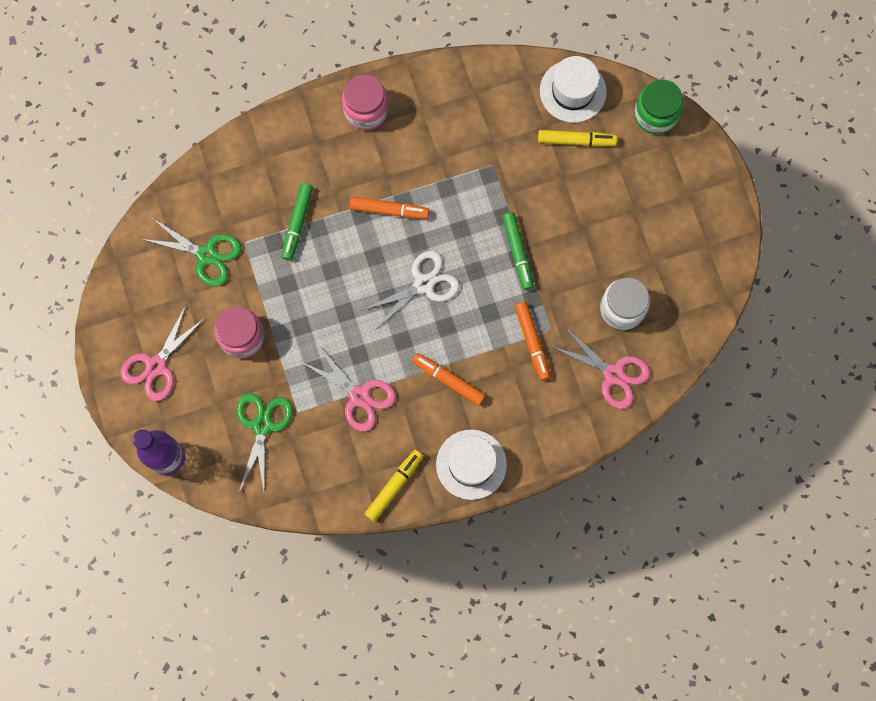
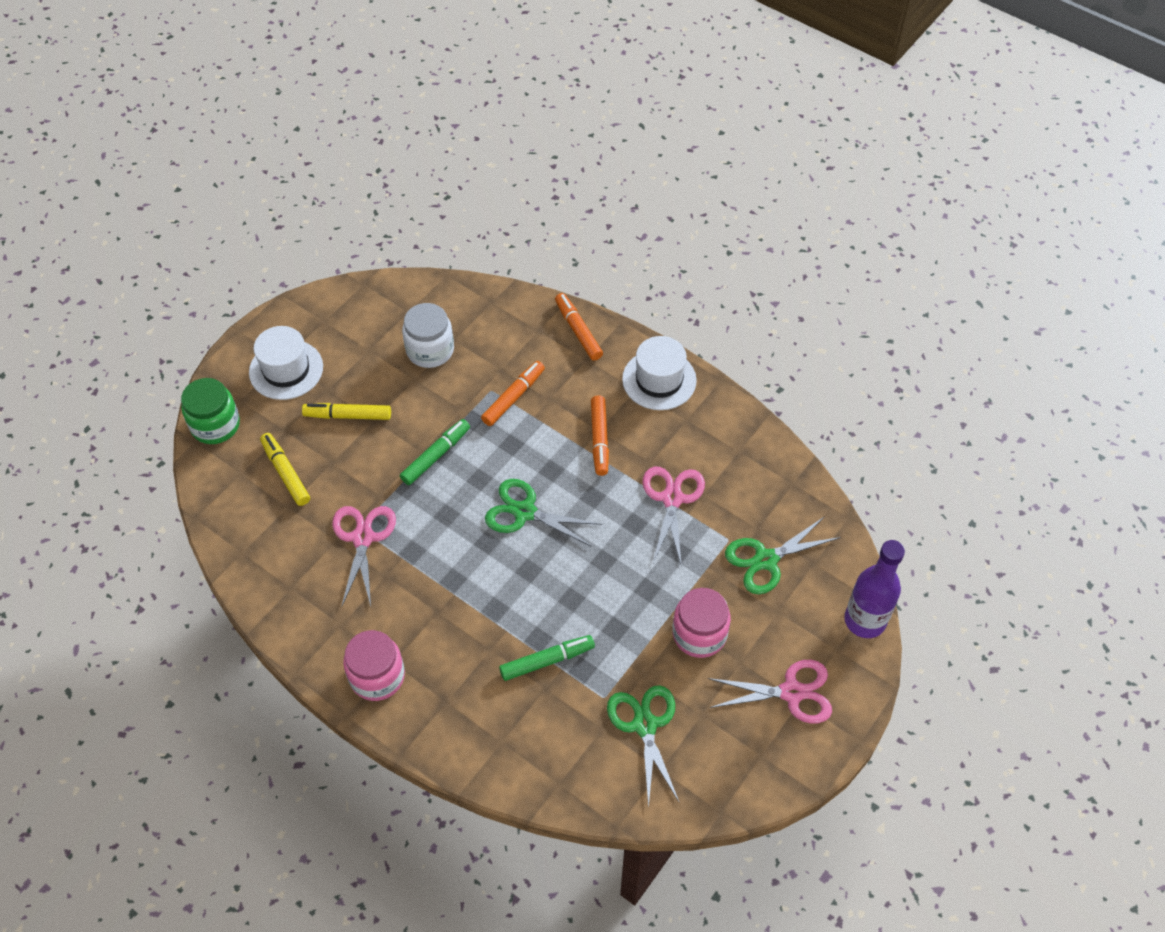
camera: 125 degrees left, 20 degrees down
(389, 210) = (471, 587): orange marker -> orange marker (578, 331)
(394, 486) = (727, 424): yellow marker -> yellow marker (348, 416)
(424, 284) = (525, 512): white scissors -> green scissors
(573, 91) = (233, 504): white hat -> white hat (286, 369)
(613, 374) = (496, 325): pink scissors -> pink scissors (363, 538)

